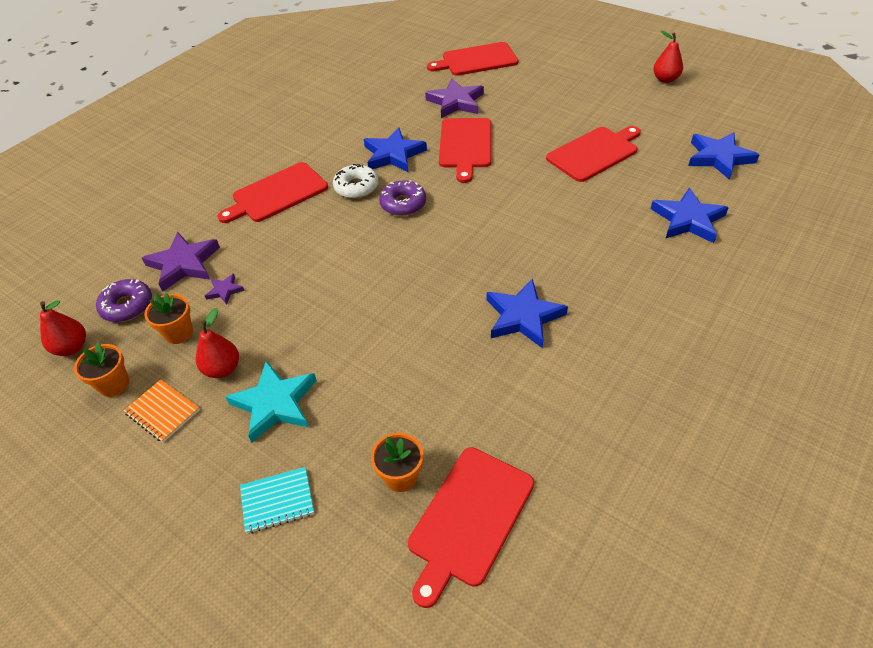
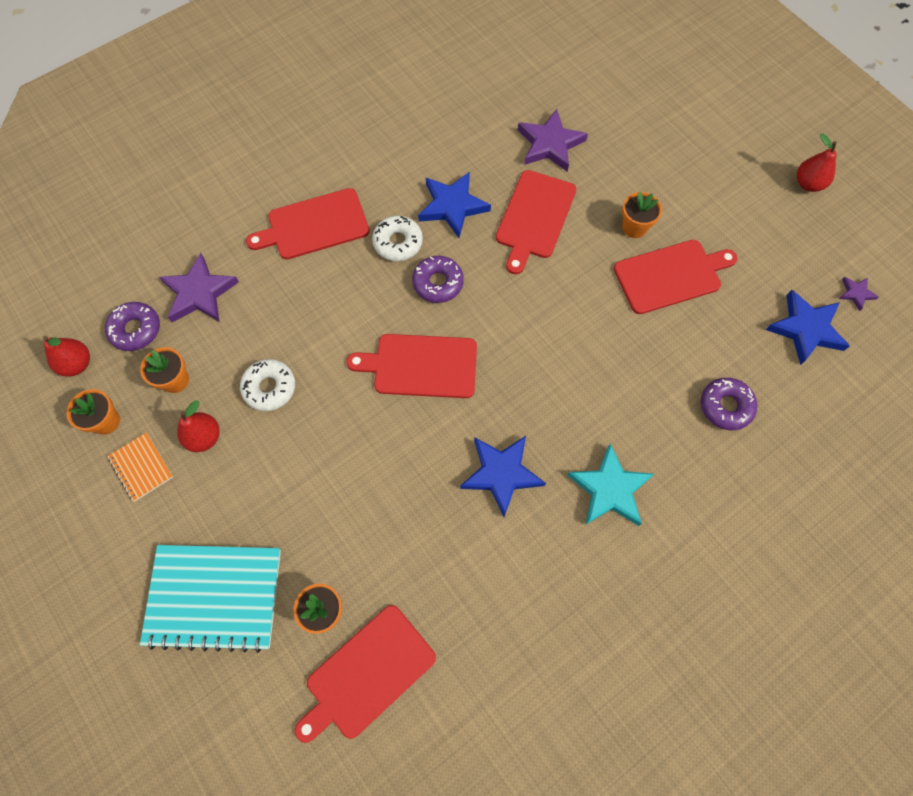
camera: 15 degrees right, 20 degrees up
(225, 290) = (229, 341): purple star -> purple star (856, 293)
(275, 403) = (240, 493): turquoise star -> turquoise star (610, 489)
(276, 314) = (269, 388): none -> white donut
(277, 501) = (214, 597): turquoise notebook -> turquoise notebook, size x2.07
(476, 60) = (600, 80): red cutting board -> red cutting board (421, 366)
(549, 132) = (634, 227): none -> orange flower pot
(688, 220) = (725, 406): blue star -> purple donut

